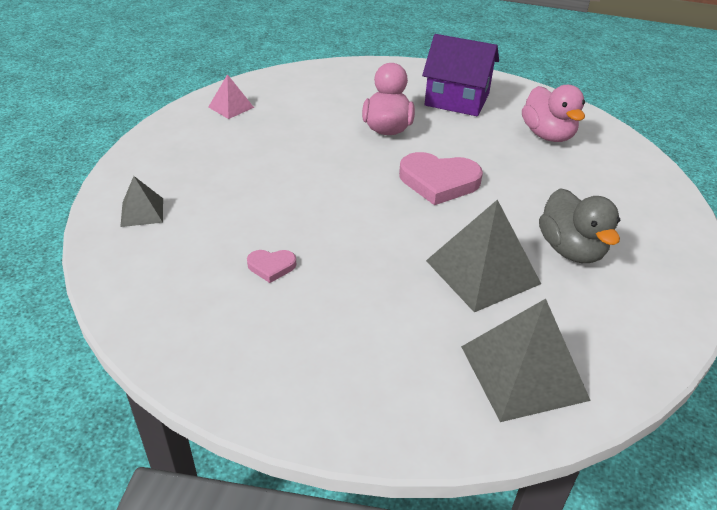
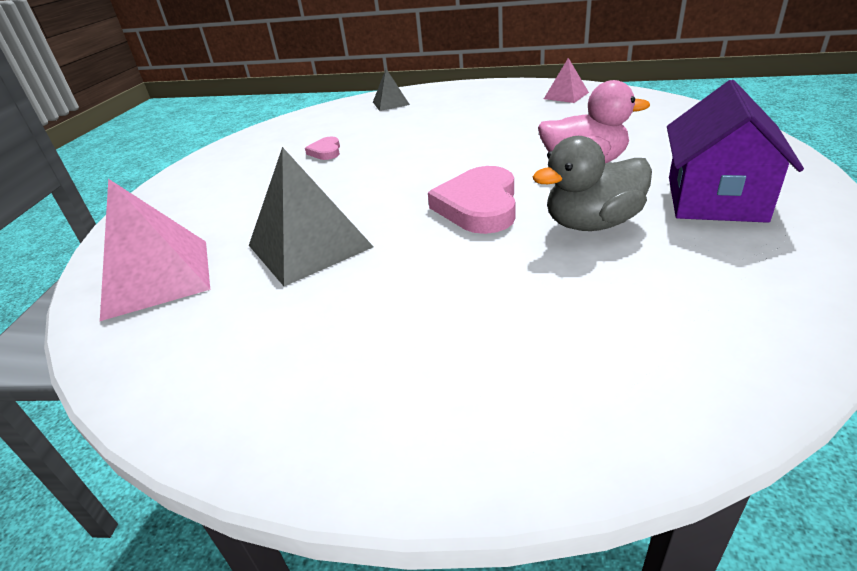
camera: 90 degrees right, 5 degrees down
(523, 372) = (157, 277): grey pyramid -> pink pyramid
(547, 135) = (672, 287): pink duck -> none
(571, 249) = (349, 310): grey duck -> grey duck (592, 224)

